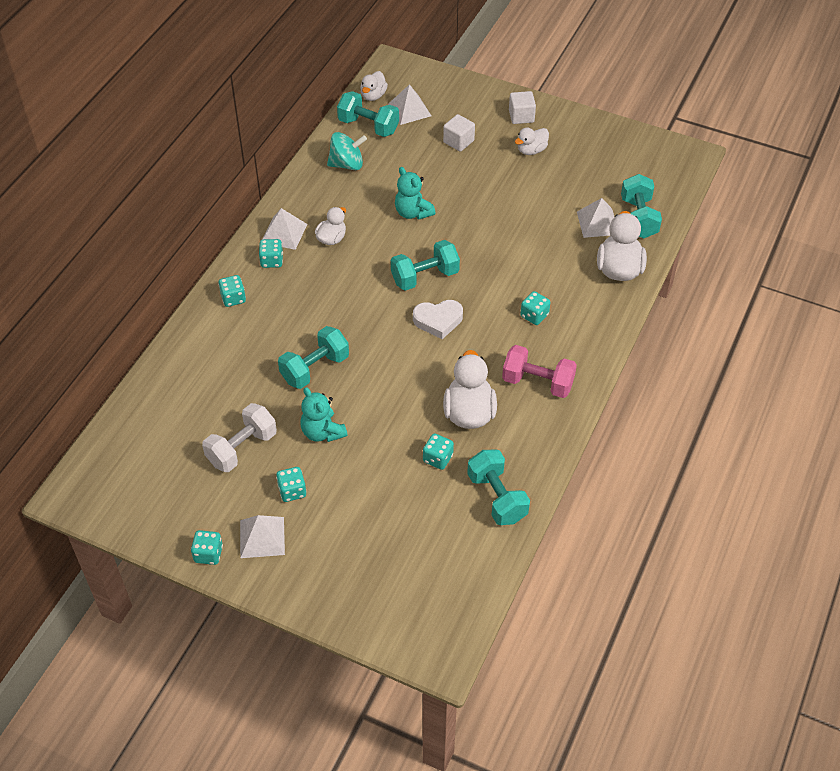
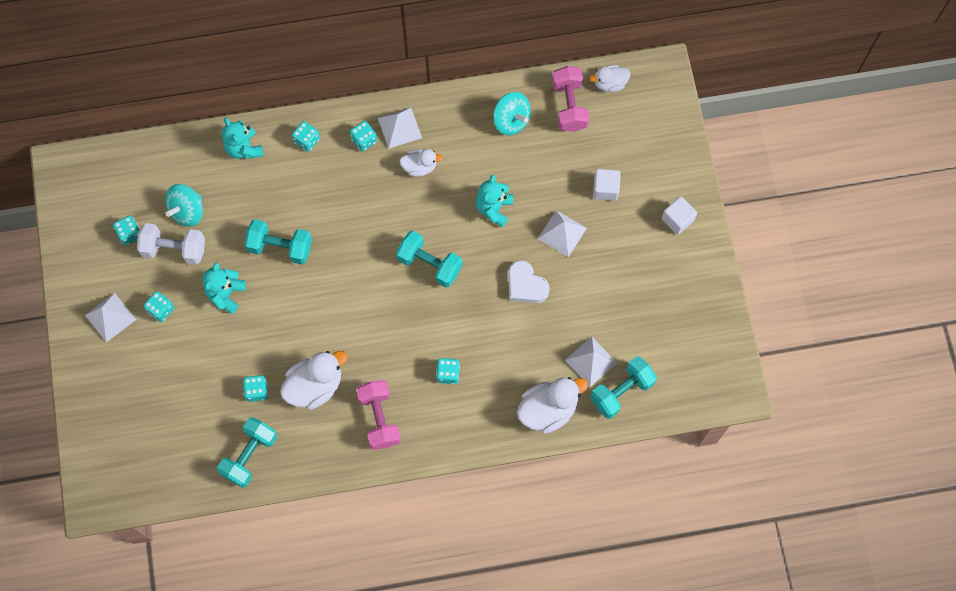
camera: 55 degrees right, 20 degrees up
(196, 345) = (244, 148): none -> turquoise teddy bear
(208, 554) = (74, 292): turquoise dice -> turquoise dice (130, 234)
(214, 418) = (187, 211): none -> turquoise spinning top
(368, 126) = (569, 106): turquoise dumbbell -> pink dumbbell
(409, 110) = (615, 124): white pyramid -> white pyramid (562, 233)
(438, 320) = (391, 304): white heart -> white heart (526, 285)
(531, 150) = (640, 254): white duck -> none

